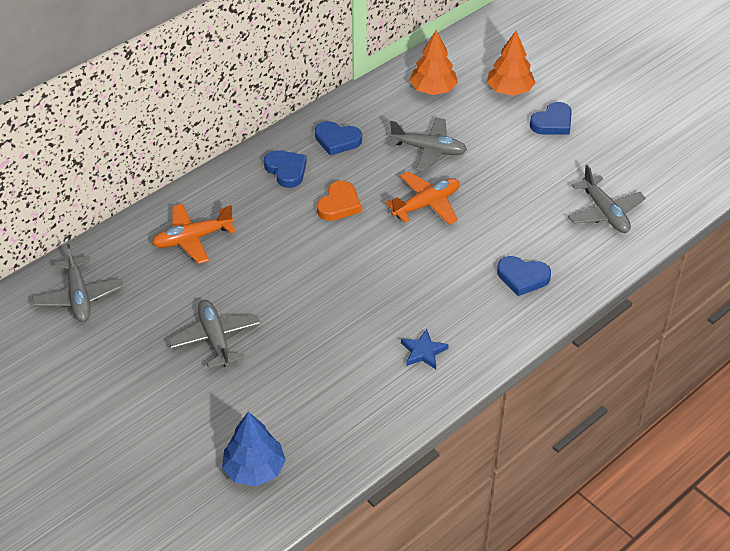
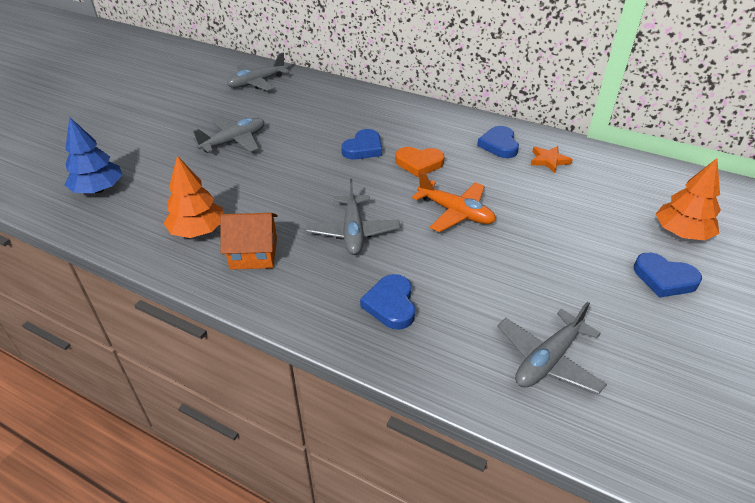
camera: 70 degrees right, 5 degrees down
(192, 239) = (336, 108): orange plane -> none
(286, 170) = (441, 130): blue heart -> blue heart (363, 148)
(379, 119) = (549, 160): none -> orange star
(423, 352) = (254, 253): blue star -> orange house
(428, 150) = (533, 198): grey plane -> grey plane (353, 232)
(433, 89) = (623, 182): orange tree -> orange tree (198, 231)

